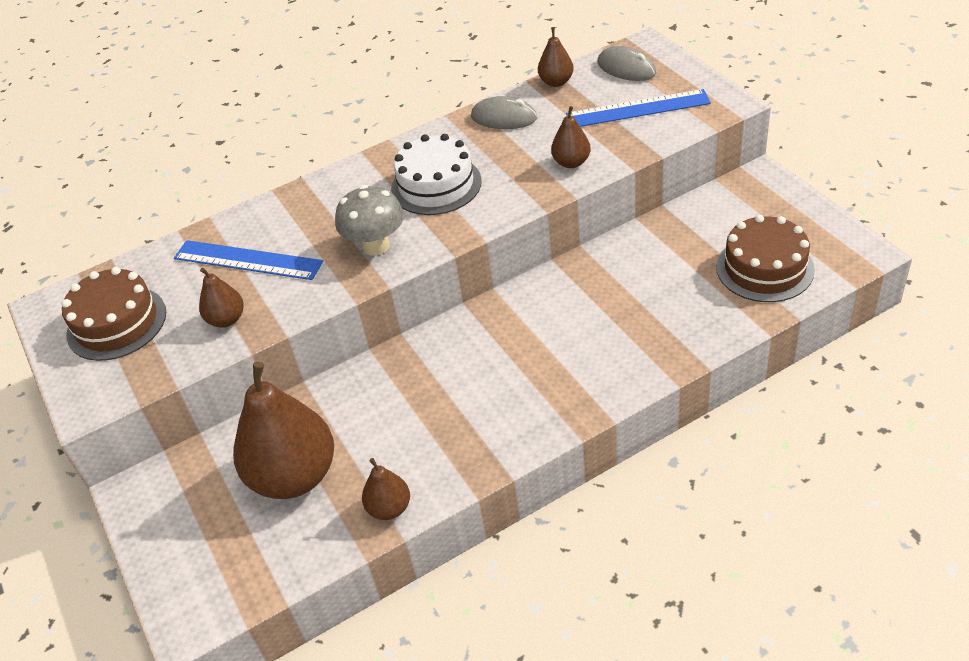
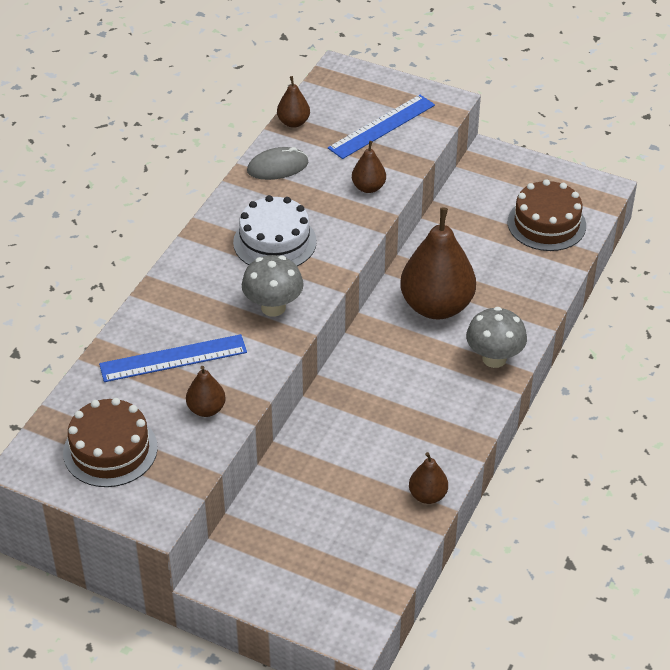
camera: 40 degrees left, 0 degrees up
(294, 476) = (335, 507): brown pear -> brown pear (436, 306)
(585, 390) = (494, 358): none -> grey mushroom
(626, 68) = (341, 93): grey mouse -> none

